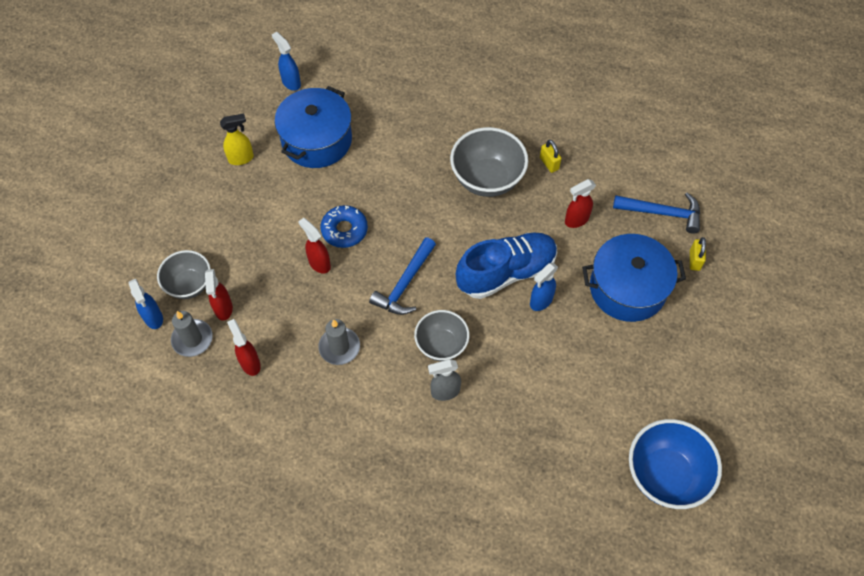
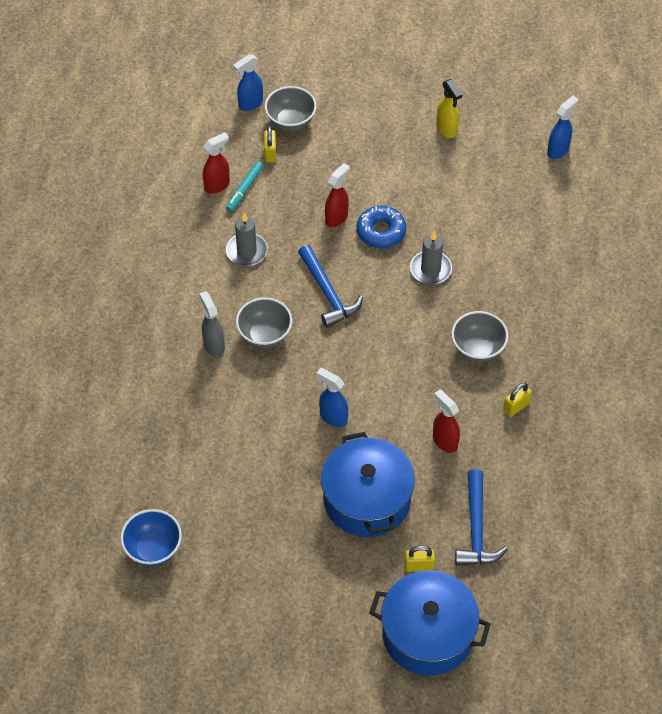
camera: 80 degrees right, 5 degrees down
(192, 339) = (234, 137): grey candle -> grey candle (430, 269)
(223, 309) = (270, 153): red spray bottle -> yellow padlock
(262, 338) = (244, 189): none -> turquoise marker
(316, 140) = (488, 187): blue pot -> blue pot (428, 634)
(404, 284) = (328, 293): blue hammer -> blue hammer turned 135 degrees counterclockwise
(487, 179) = (478, 349): grey bowl -> grey bowl, size x0.65
(506, 273) = (361, 381): blue shoe -> none
(665, 475) = (153, 549): blue bowl -> blue bowl, size x0.65

